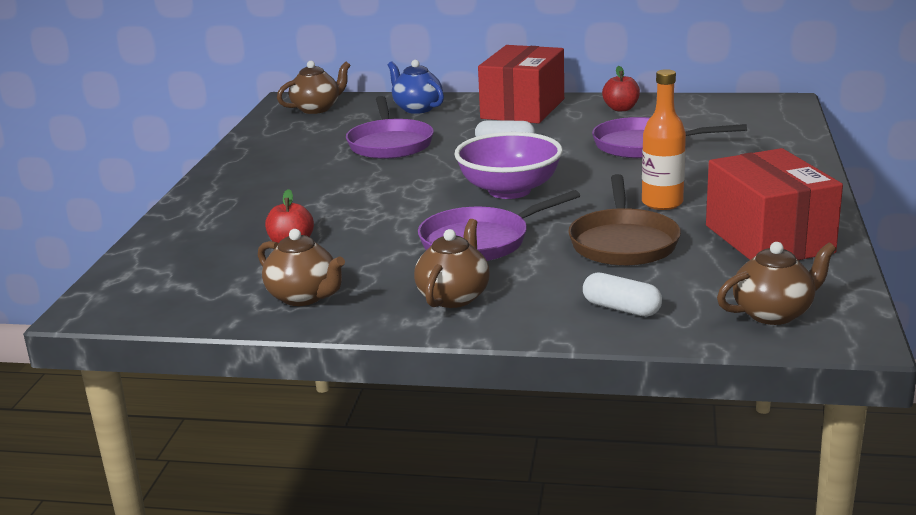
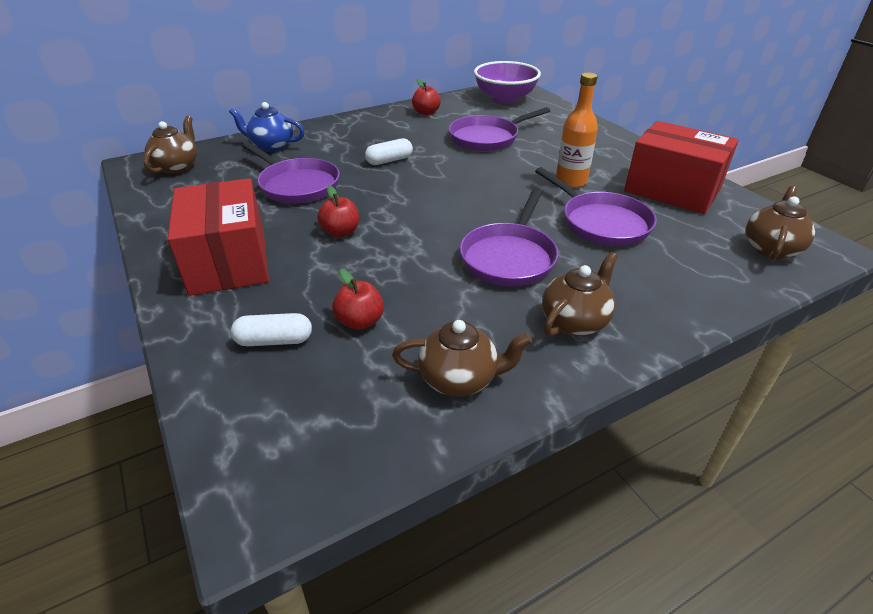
camera: 40 degrees left, 15 degrees up
(370, 186) = (341, 232): none -> red apple
(454, 297) = (575, 321): brown teapot -> brown teapot turned 60 degrees clockwise
(509, 190) = (457, 202): purple bowl -> purple bowl (505, 98)
(522, 109) = (357, 128): red box -> red box (228, 261)
(621, 308) = (692, 282): white capsule -> white capsule (274, 341)
(623, 242) = (601, 222): brown pan -> purple pan

